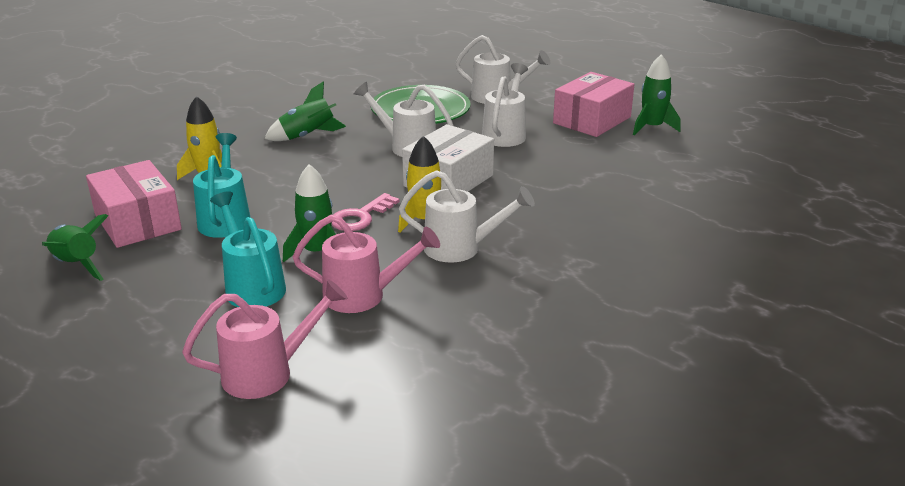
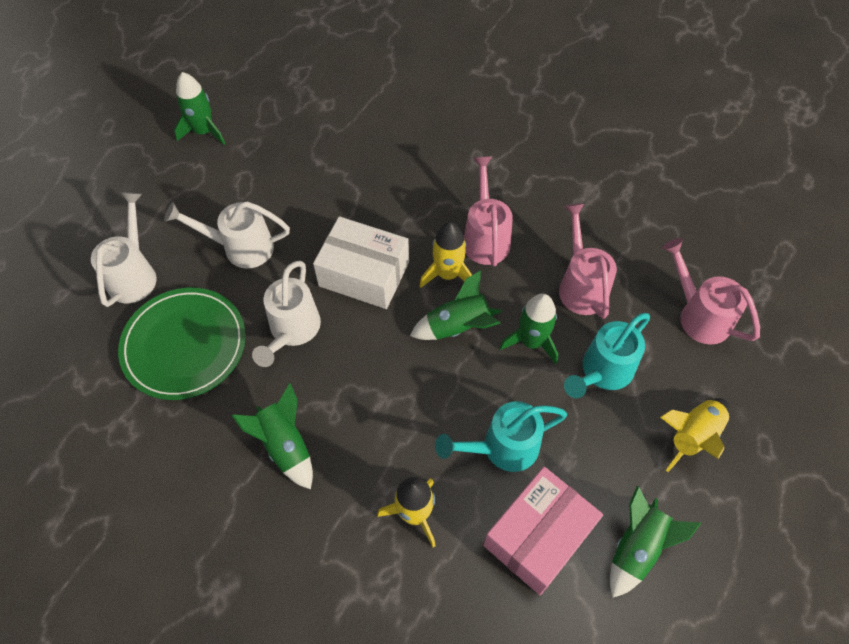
camera: 105 degrees left, 30 degrees up
(137, 325) = (692, 436): none -> yellow rocket
(361, 217) = (458, 327): pink key -> green rocket
(460, 248) = (485, 237): white watering can -> pink watering can
(592, 120) = (192, 180): pink box -> none

